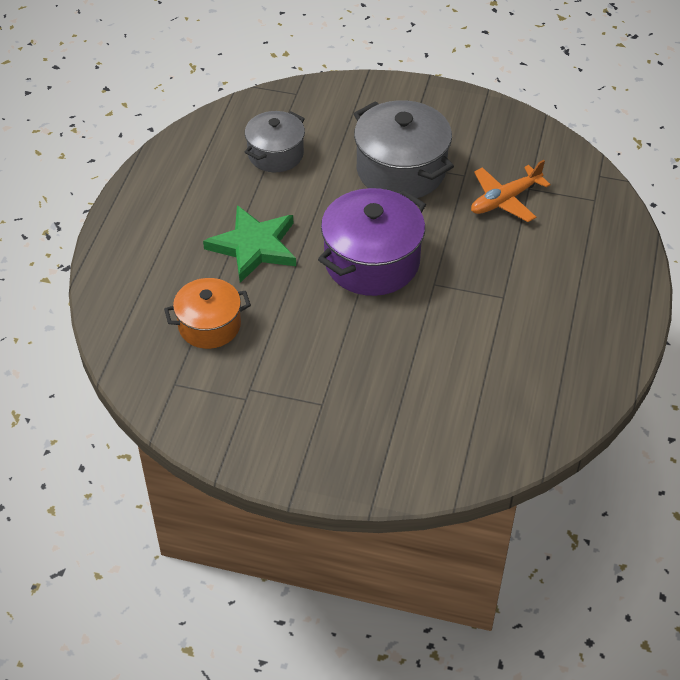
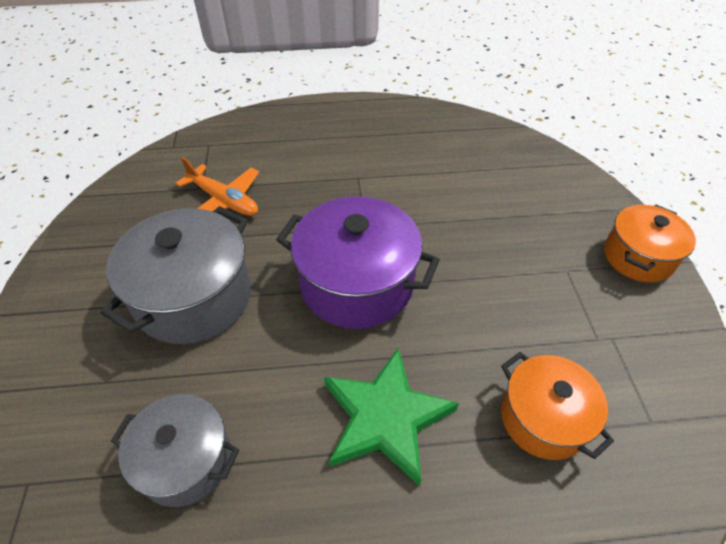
camera: 110 degrees left, 0 degrees up
(311, 466) = (638, 257): none -> orange pot

